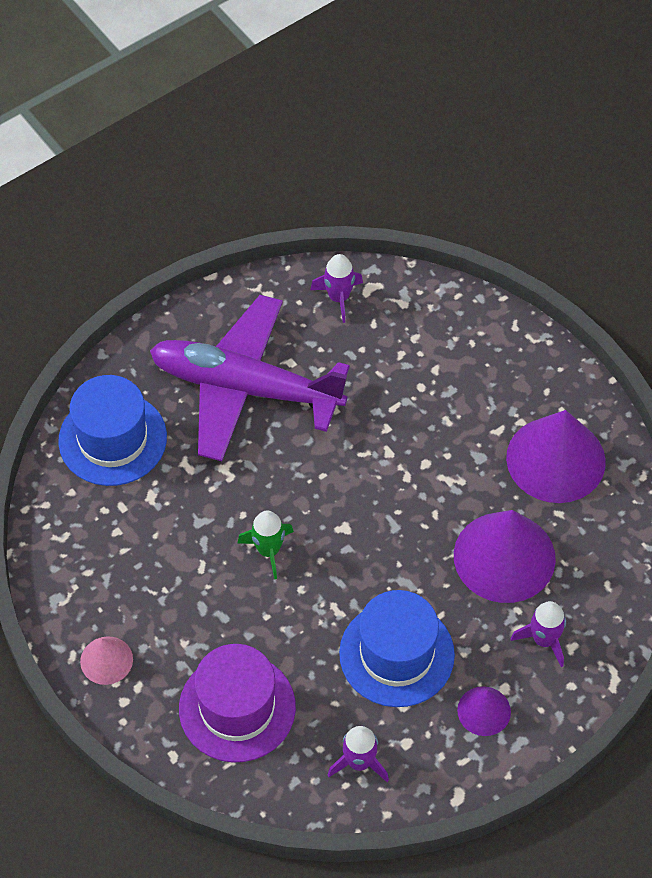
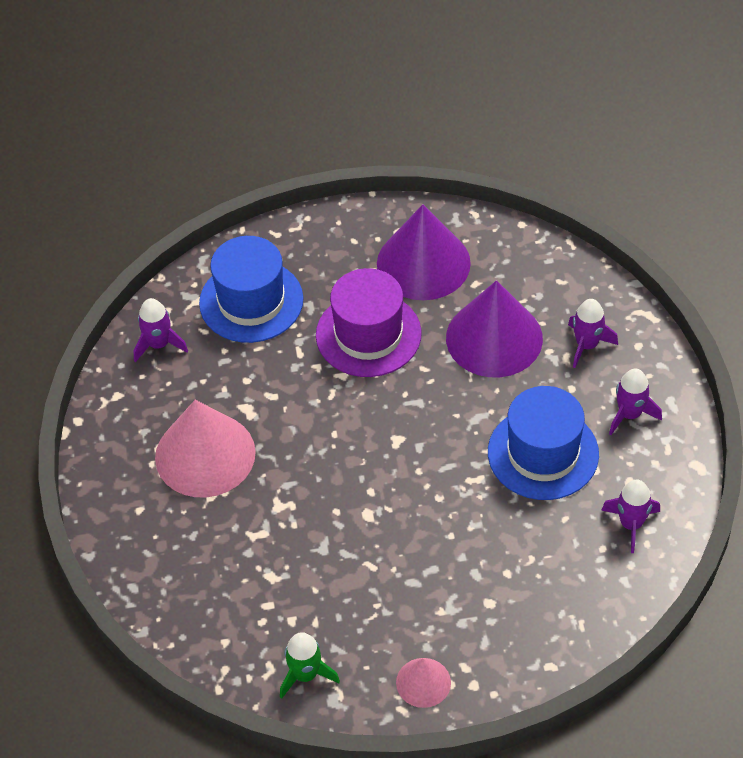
camera: 60 degrees left, 5 degrees down
(112, 439) = (189, 583): blue hat -> blue hat (251, 301)
(237, 707) = (529, 595): purple hat -> purple hat (368, 334)
(245, 388) = (205, 454): purple plane -> pink cone
(268, 550) = (385, 506): green rocket -> green rocket (305, 674)
(484, 711) = (629, 414): purple cone -> purple rocket

